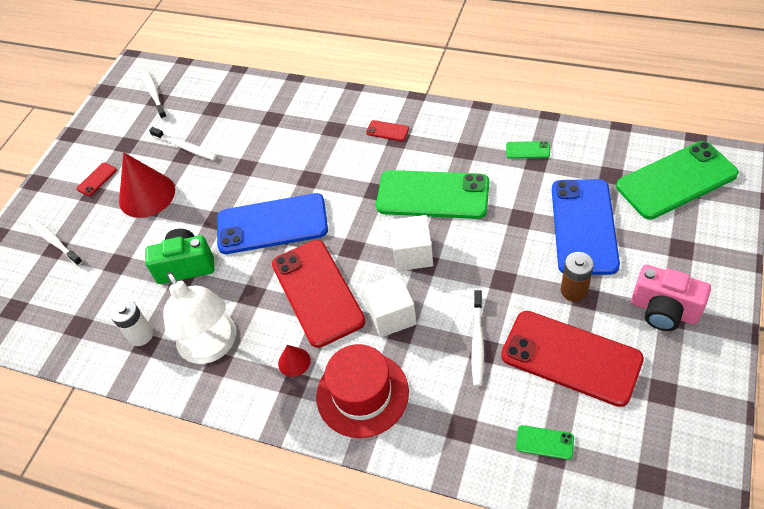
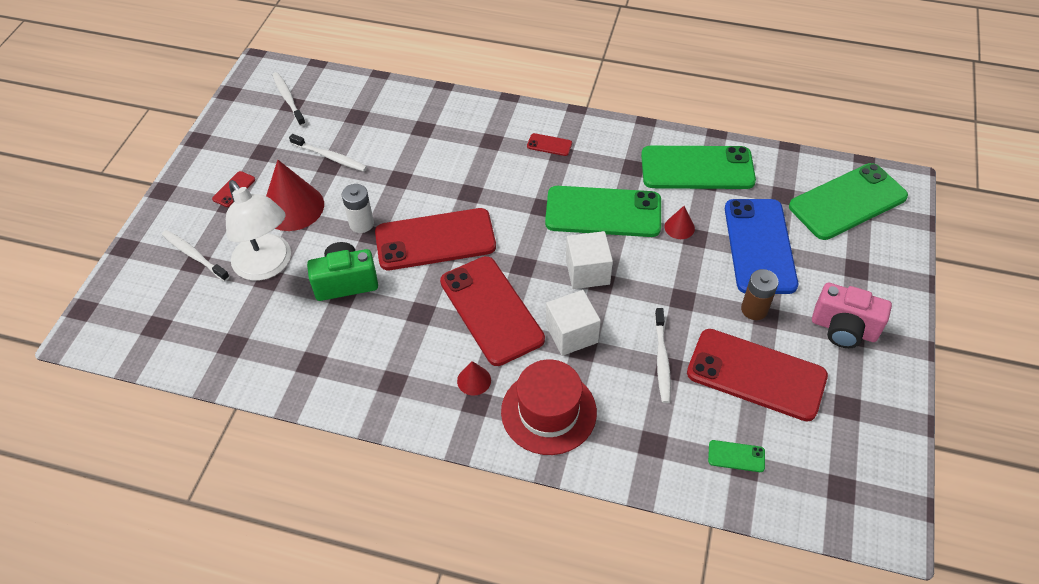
camera: 10 degrees left, 0 degrees up
(140, 335) = (304, 354): white battery -> white battery (361, 224)
(212, 347) = (384, 366): white lamp -> white lamp (267, 266)
(272, 224) = (435, 240): blue phone -> red phone
(505, 209) = (679, 227): none -> red cone
(527, 150) = (697, 168): green phone -> green phone, size x2.50

